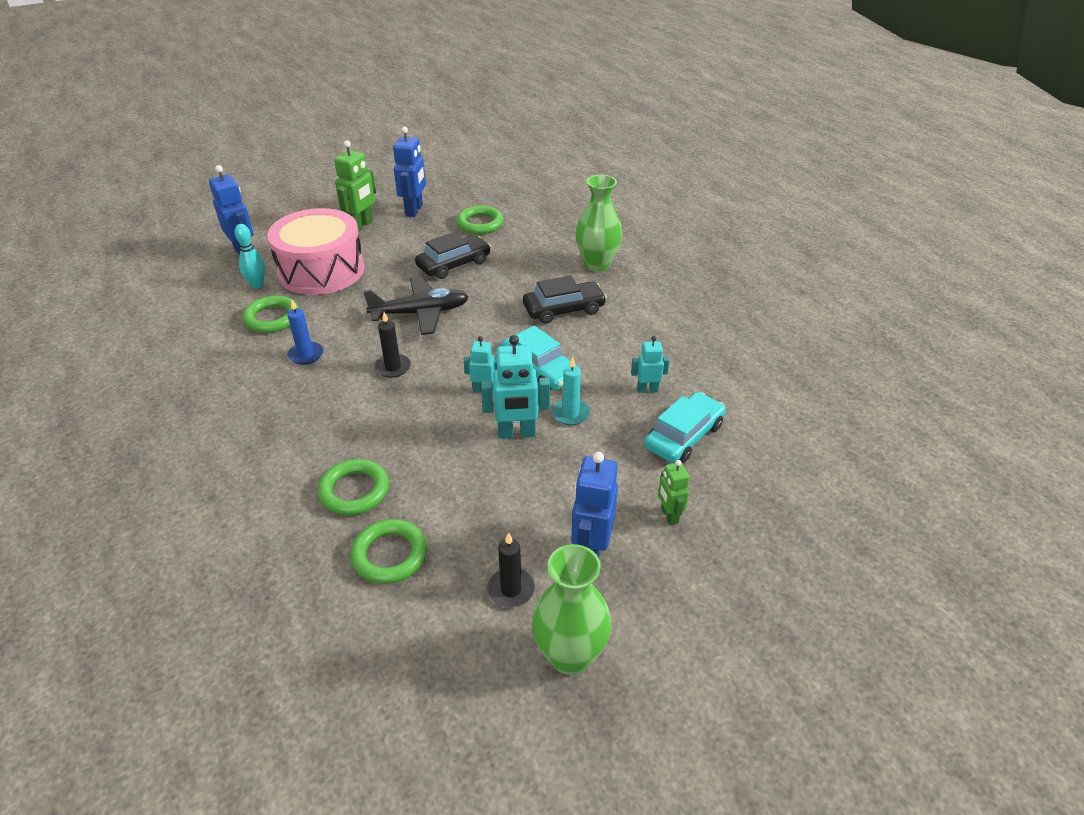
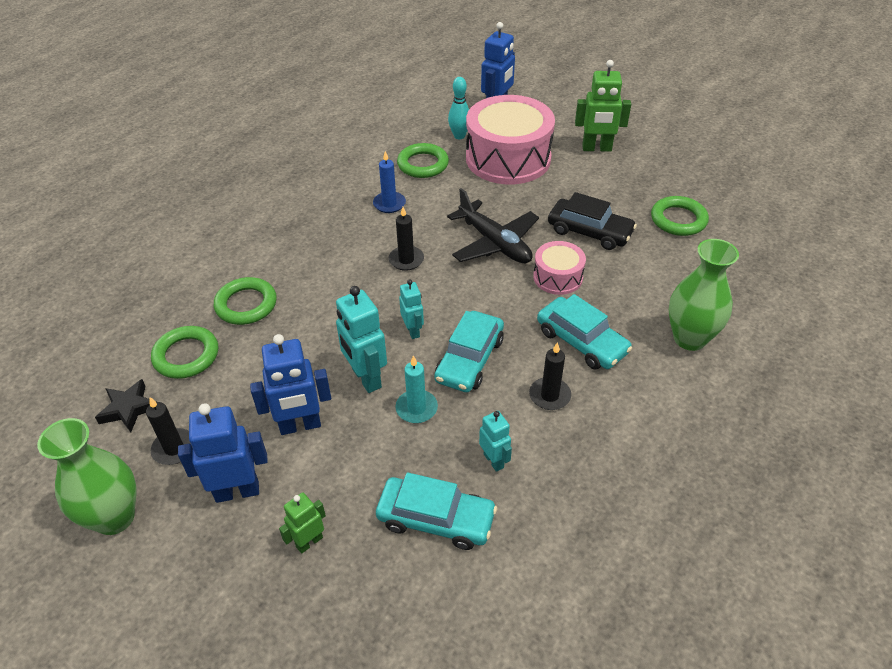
camera: 65 degrees right, 5 degrees up
(414, 210) = (656, 167): blue robot -> blue robot (300, 426)
(430, 620) = (128, 409): none -> black star
(489, 296) = (557, 277): none -> pink drum
(564, 309) = (581, 341): black car -> turquoise car
(604, 342) = (549, 395): none -> black candle

